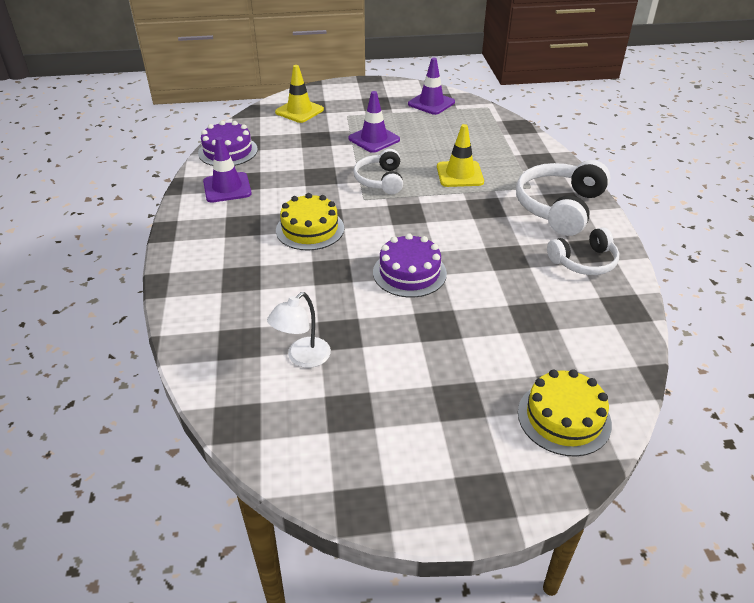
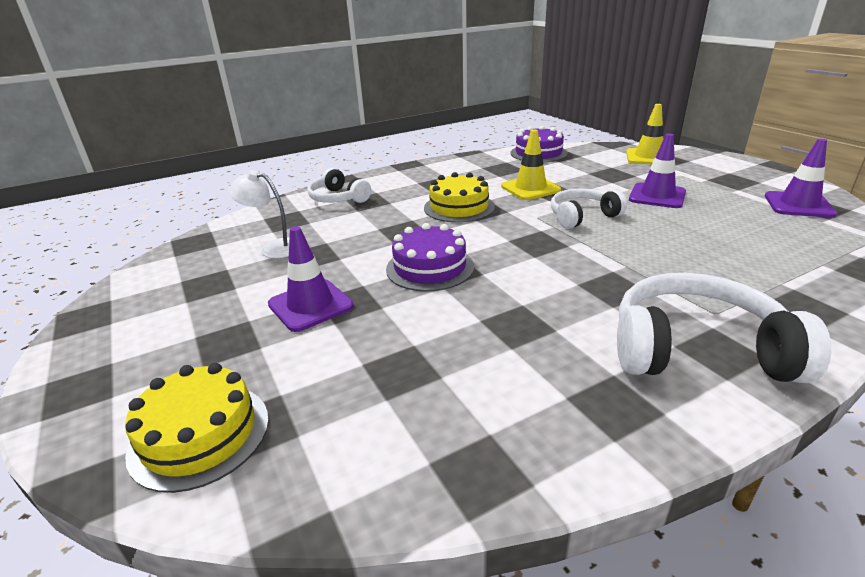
camera: 70 degrees right, 10 degrees down
(227, 188) = (485, 166): purple traffic cone -> purple traffic cone (310, 305)
(459, 174) = (663, 255): yellow traffic cone -> yellow traffic cone (530, 188)
(584, 262) = (571, 401): white headphones -> white headphones (338, 198)

